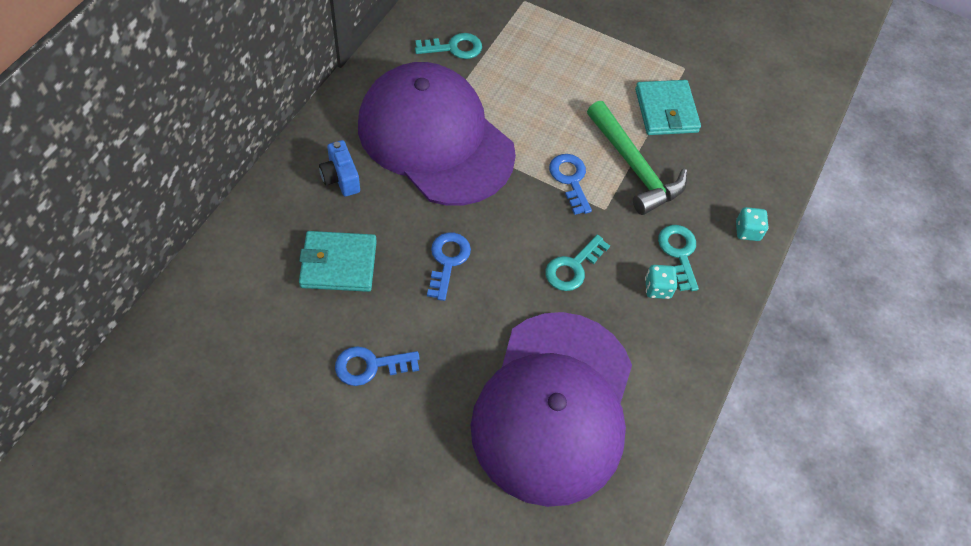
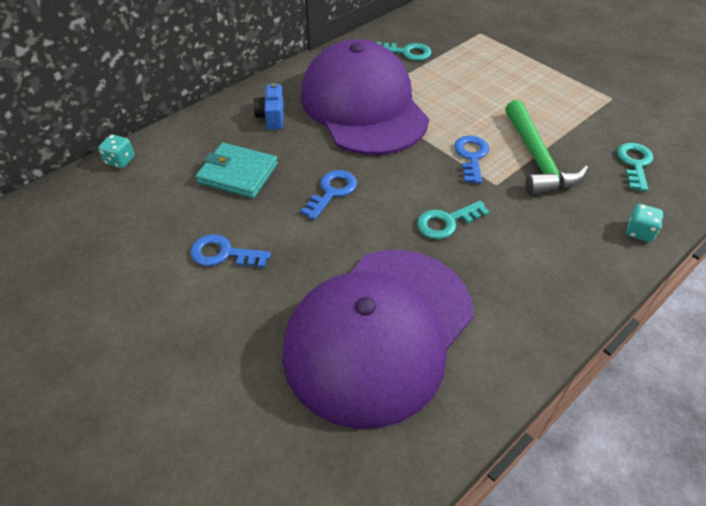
camera: 25 degrees right, 10 degrees down
(657, 288) = (526, 258): turquoise dice -> turquoise dice (120, 161)
(666, 110) = (583, 124): turquoise wallet -> none
(679, 253) = (559, 234): turquoise key -> turquoise key (634, 164)

